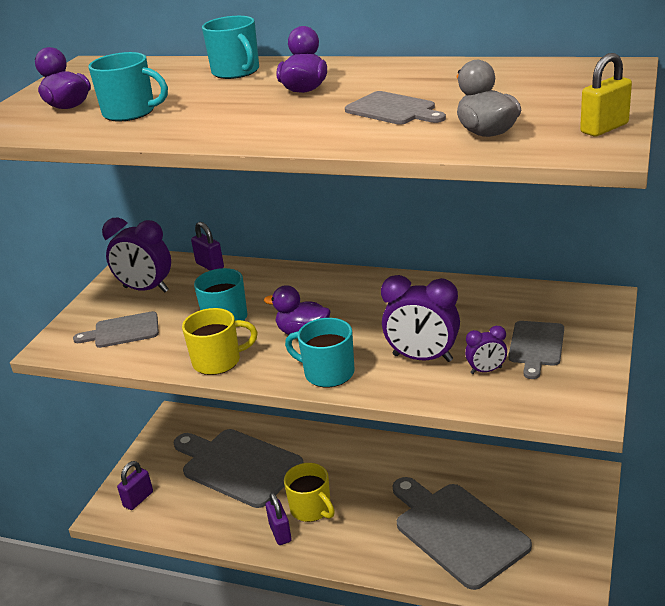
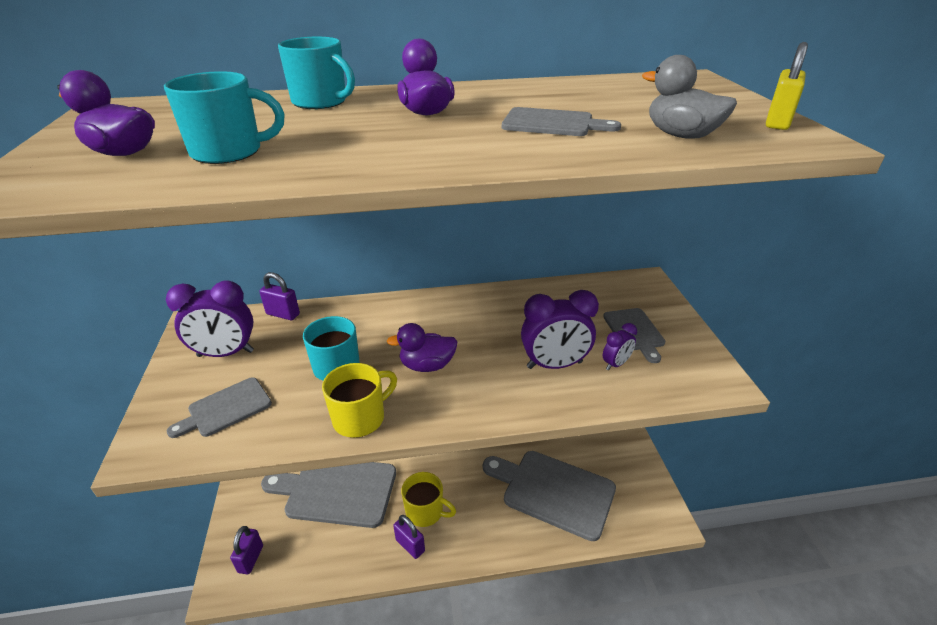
camera: 30 degrees left, 5 degrees up
(327, 373) = (481, 402): turquoise mug -> none

